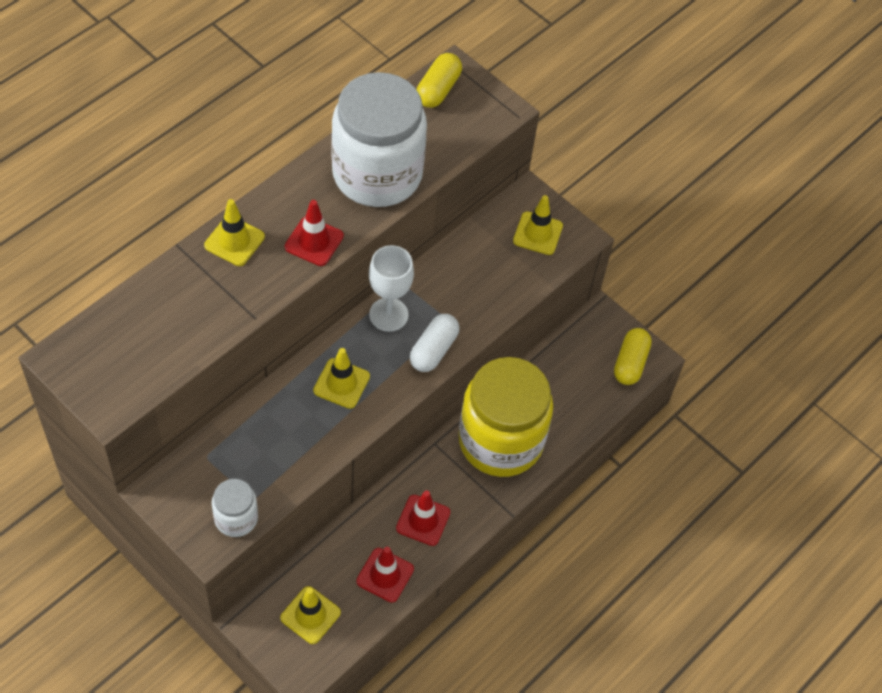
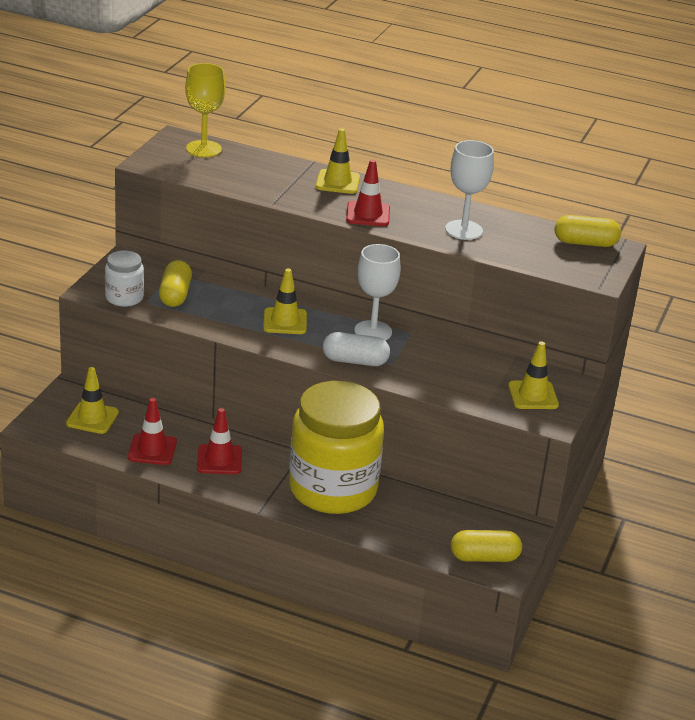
camera: 70 degrees right, 25 degrees down
(101, 340) = (203, 149): none -> yellow goblet
(250, 467) = (175, 295): none -> yellow capsule
(377, 174) = (463, 230): white jar -> white goblet

